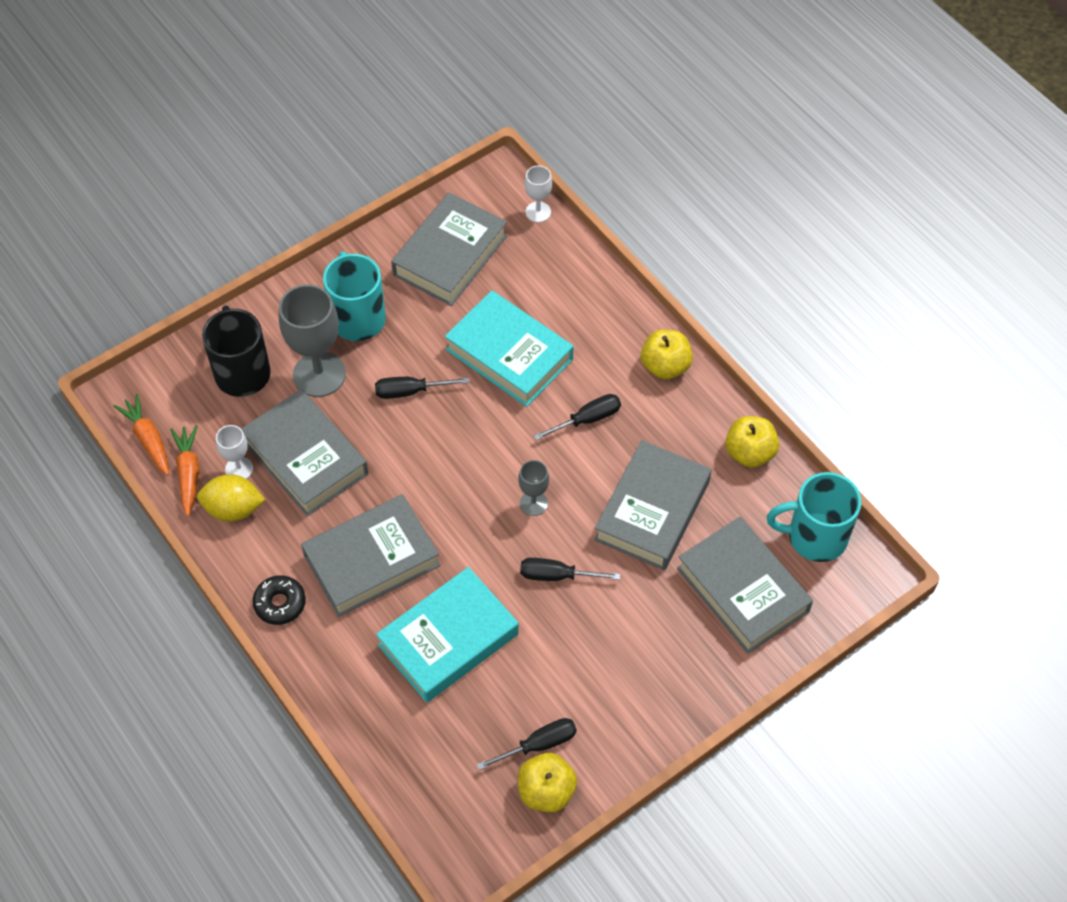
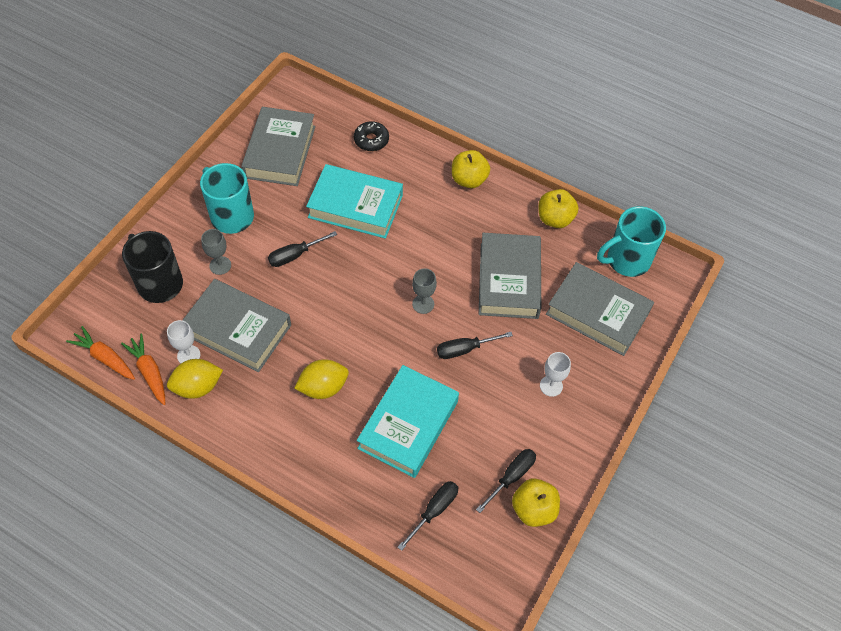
camera: 25 degrees left, 0 degrees up
(280, 603) = (267, 445): black donut -> black donut (371, 140)
(319, 374) = (220, 265): grey goblet -> grey goblet, size x0.51
(372, 560) = (323, 387): grey book -> yellow lemon
(538, 212) = (329, 104): white goblet -> white goblet (551, 386)
(587, 419) = (432, 233): black screwdriver -> black screwdriver (434, 511)

